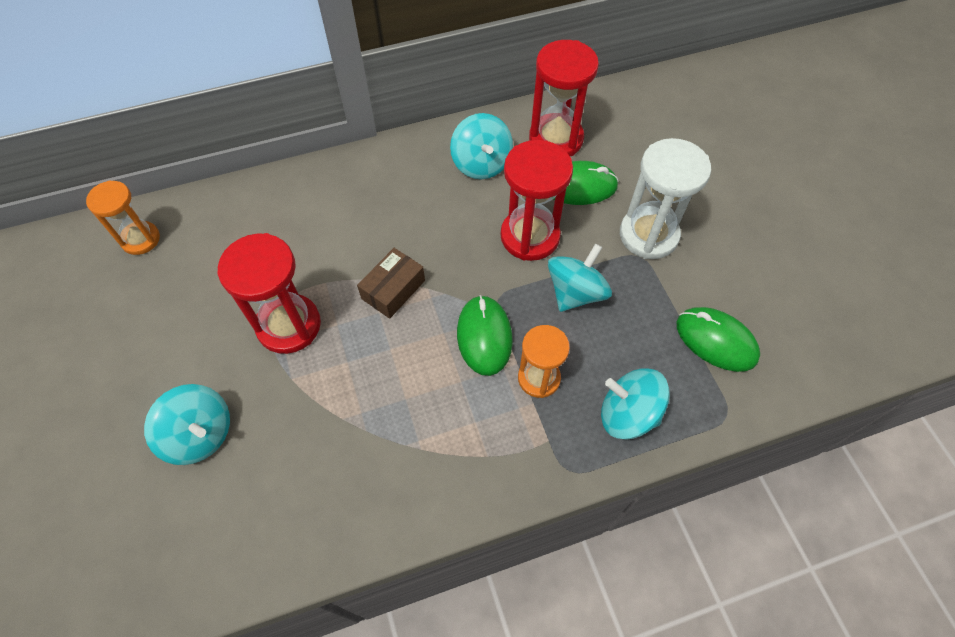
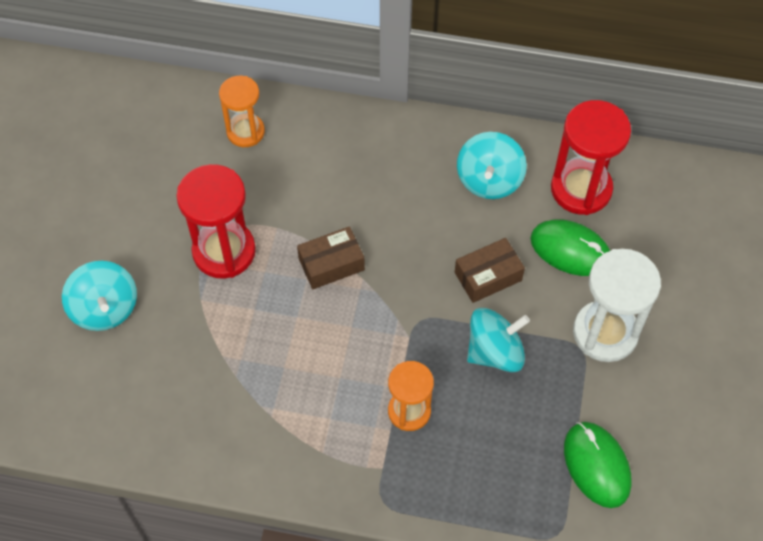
camera: 30 degrees right, 0 degrees up
(140, 239) = (143, 108): orange hourglass -> orange hourglass (245, 132)
(484, 336) = (385, 349): green mouse -> none
(530, 236) = (488, 276): red hourglass -> brown box
(627, 414) = (467, 484): turquoise spinning top -> none

